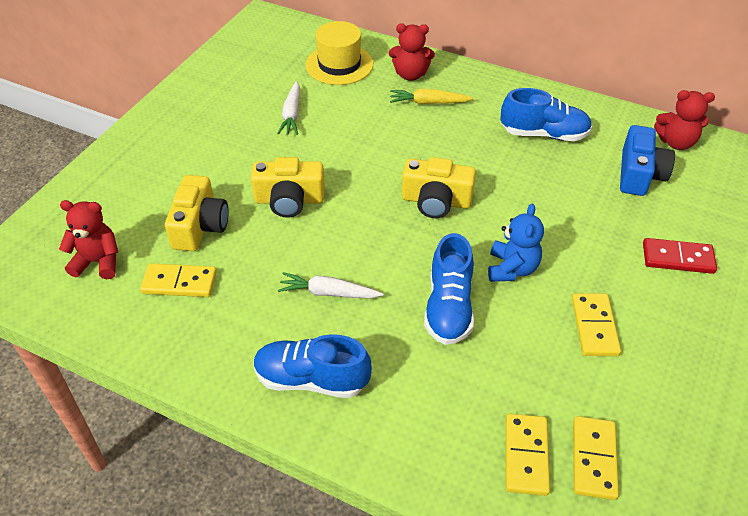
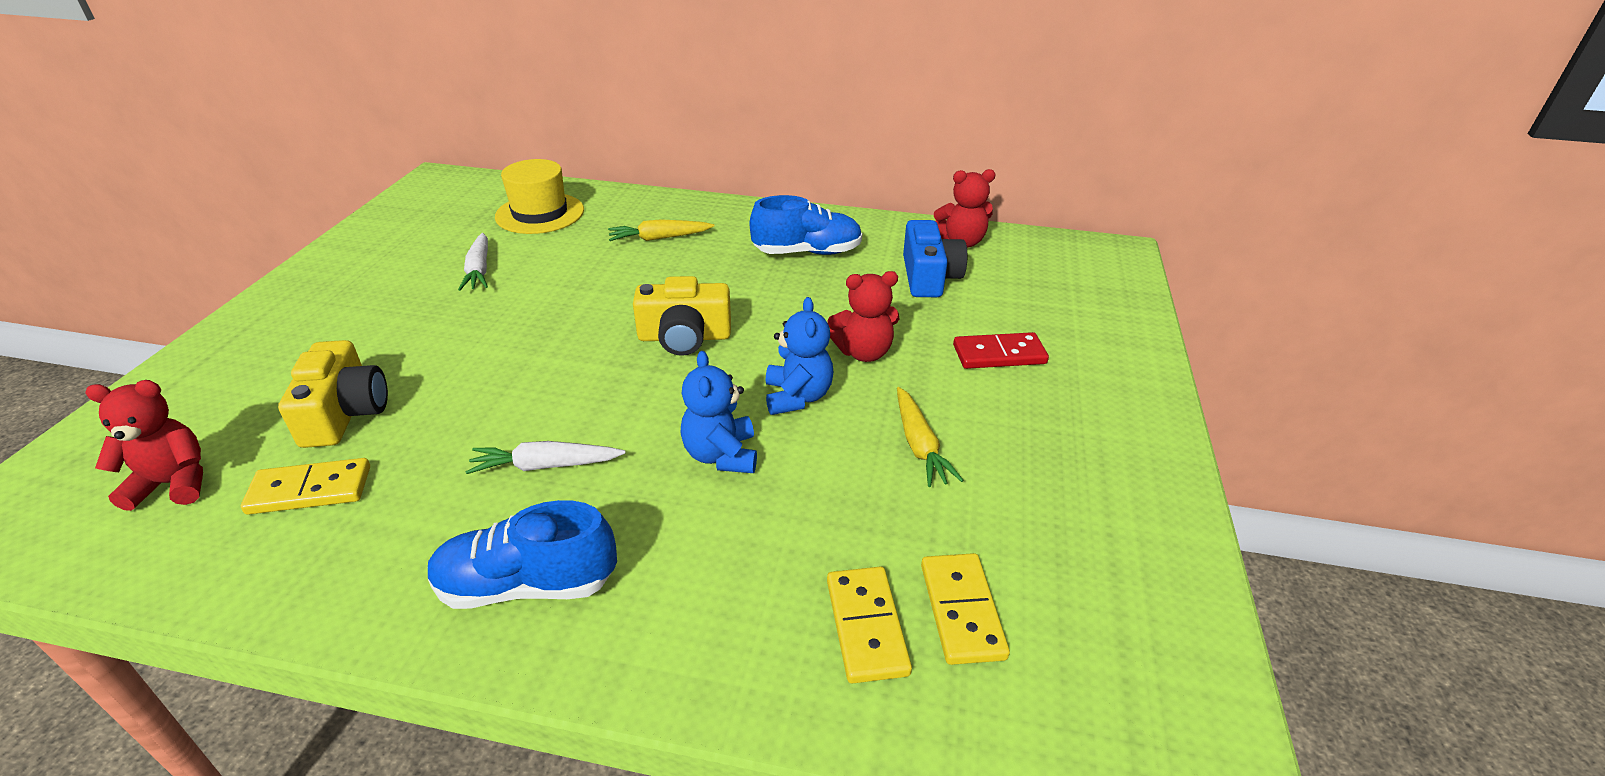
camera: 15 degrees left, 10 degrees down
(289, 200) = (480, 363): yellow camera -> none
(410, 74) = (632, 214): red teddy bear -> red teddy bear (864, 352)
(449, 307) = (721, 455): blue shoe -> blue teddy bear
(594, 326) = (919, 445): yellow domino -> yellow carrot

